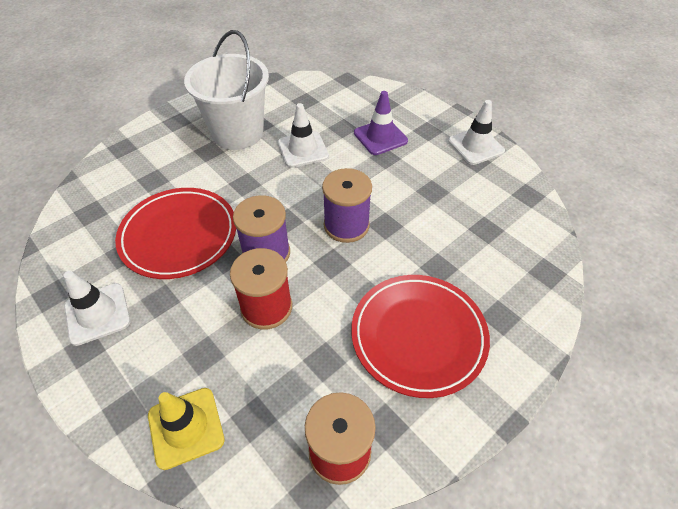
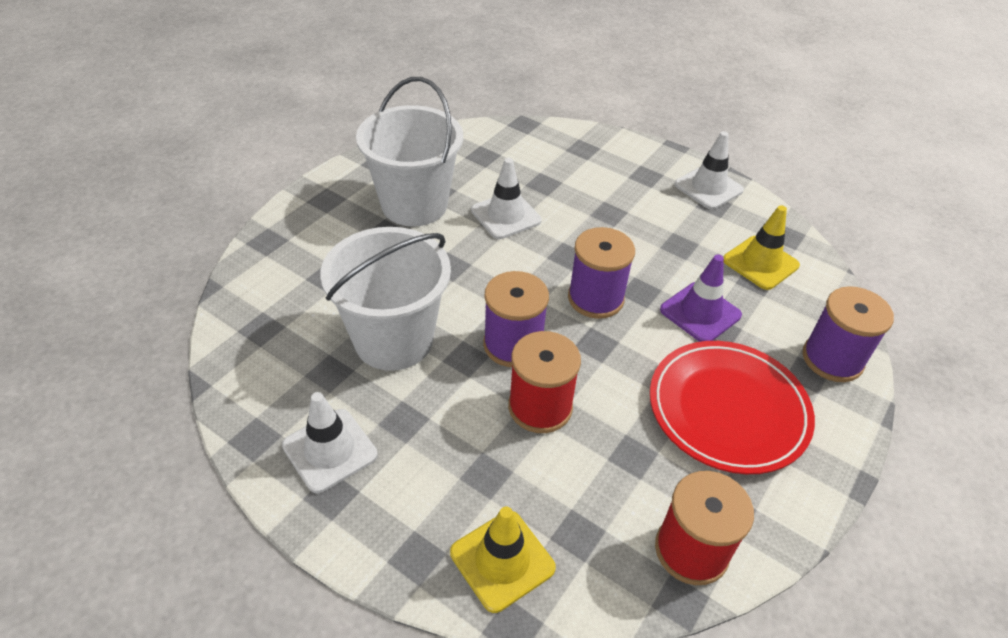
camera: 15 degrees left, 5 degrees down
(179, 235) = (393, 340): red plate -> white bucket
(380, 137) = (594, 189): purple traffic cone -> purple traffic cone (700, 312)
(496, 215) = (760, 263): none -> yellow traffic cone
(527, 307) = (832, 359): none -> purple spool

